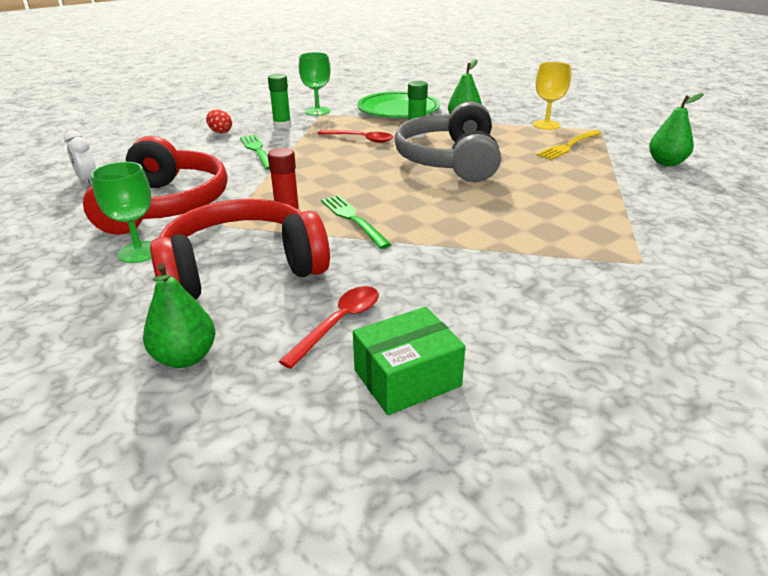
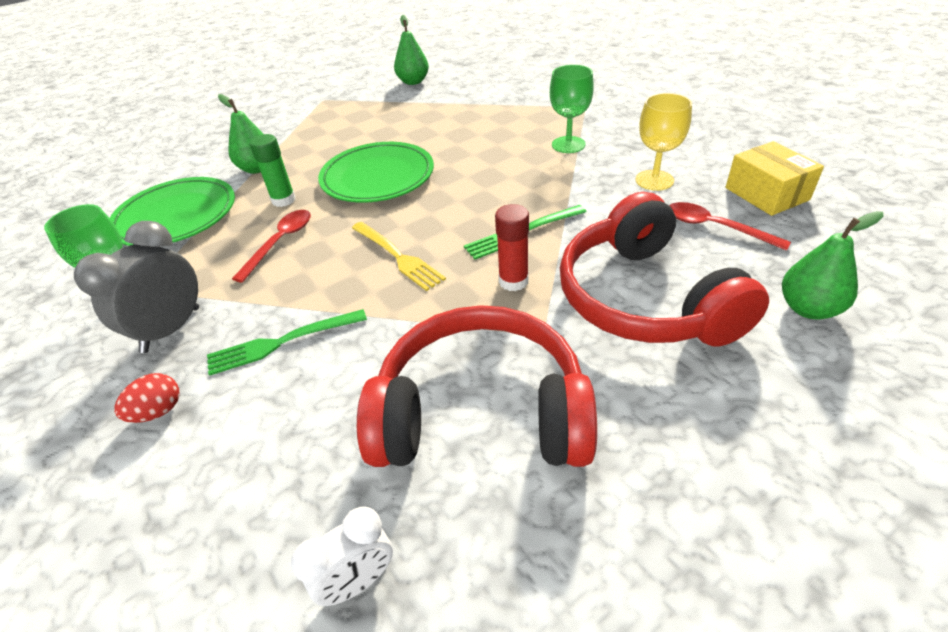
camera: 85 degrees left, 10 degrees up
(139, 252) = (627, 403): green goblet -> green goblet (568, 145)
(282, 125) = (171, 329): green glue stick -> grey clock
(407, 378) = (766, 194): green box -> yellow box
(450, 161) = (378, 177): grey headphones -> green plate
(546, 125) = (296, 123): yellow goblet -> yellow goblet (654, 180)
(568, 146) = (361, 116): yellow fork -> yellow fork (398, 257)

